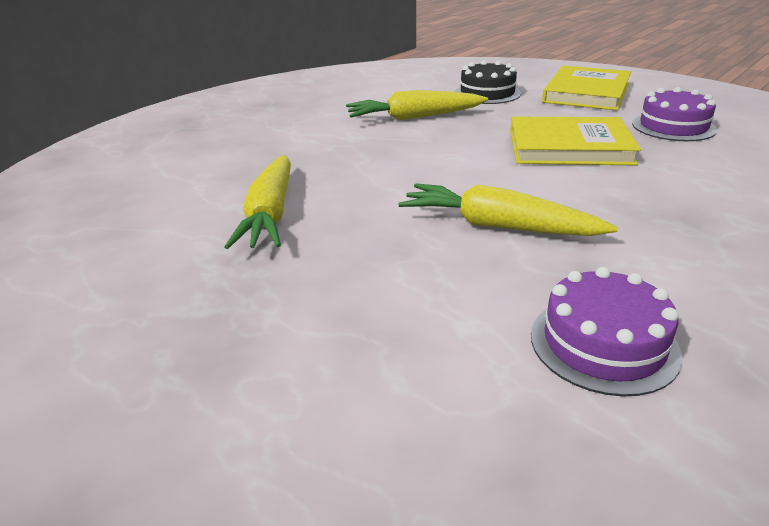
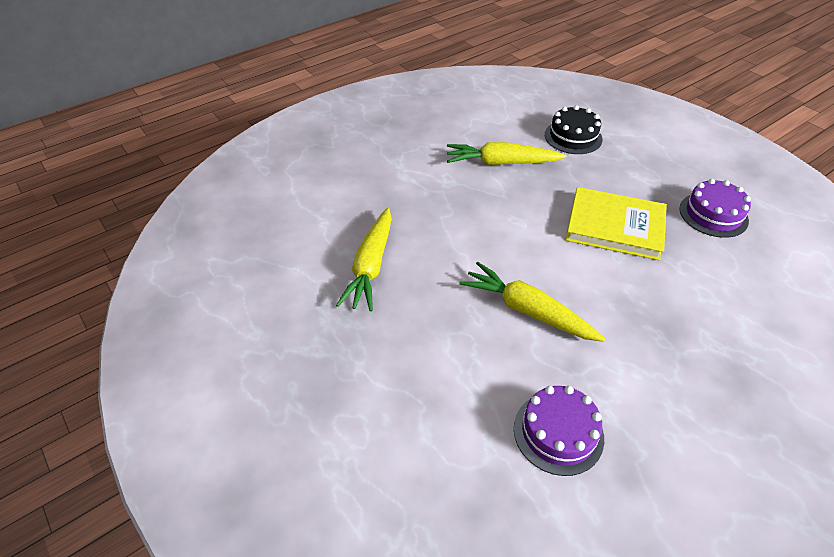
camera: 10 degrees right, 15 degrees up
(586, 93) = (660, 151): yellow book -> none

